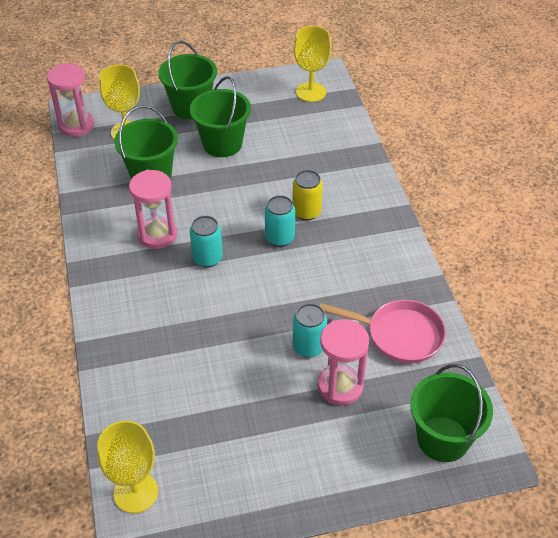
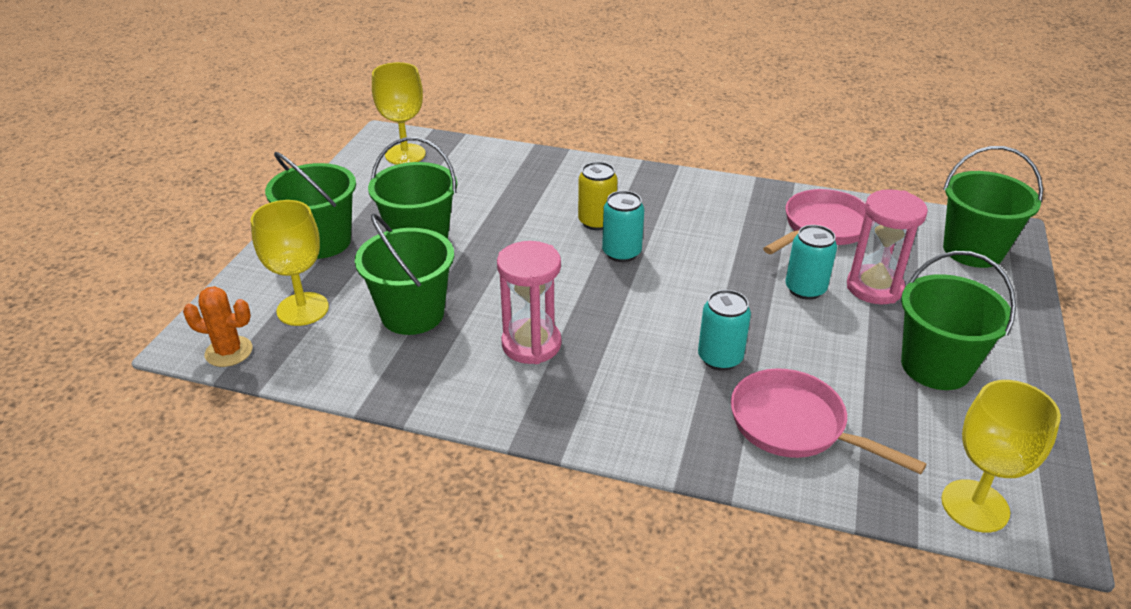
camera: 60 degrees left, 10 degrees down
(76, 125) = (229, 352): pink hourglass -> orange cactus
(158, 381) = (794, 425): none -> pink pan
(207, 258) = (610, 316): turquoise can -> turquoise can (720, 358)
(267, 444) = (935, 366): none -> green bucket

